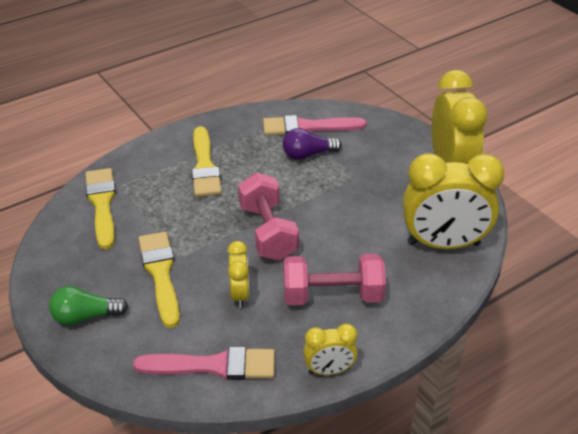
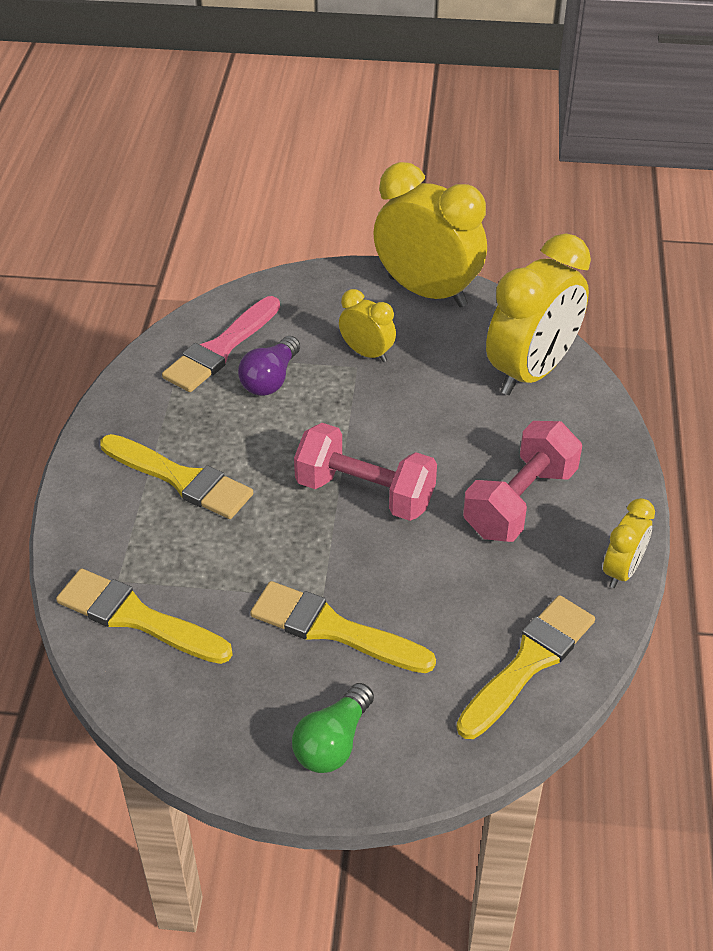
camera: 50 degrees left, 5 degrees up
(214, 366) = (529, 662): pink brush -> yellow brush
(240, 294) = (441, 577): yellow clock -> yellow clock (367, 353)

